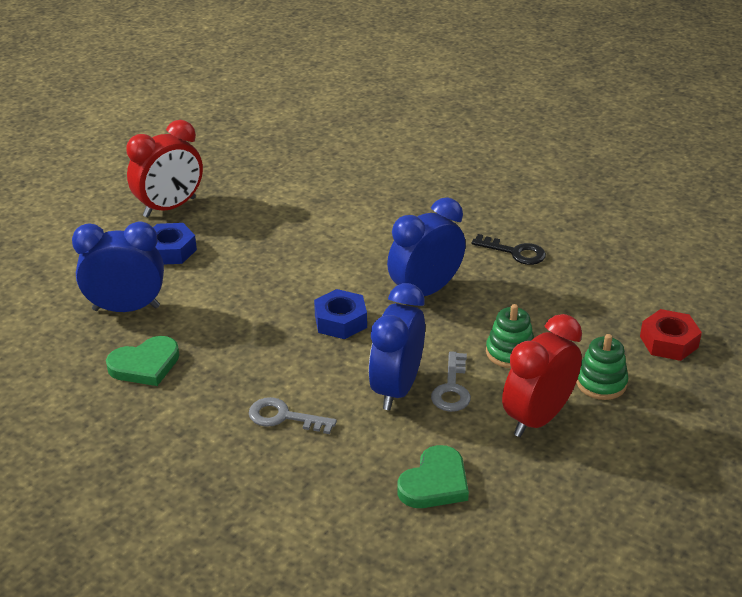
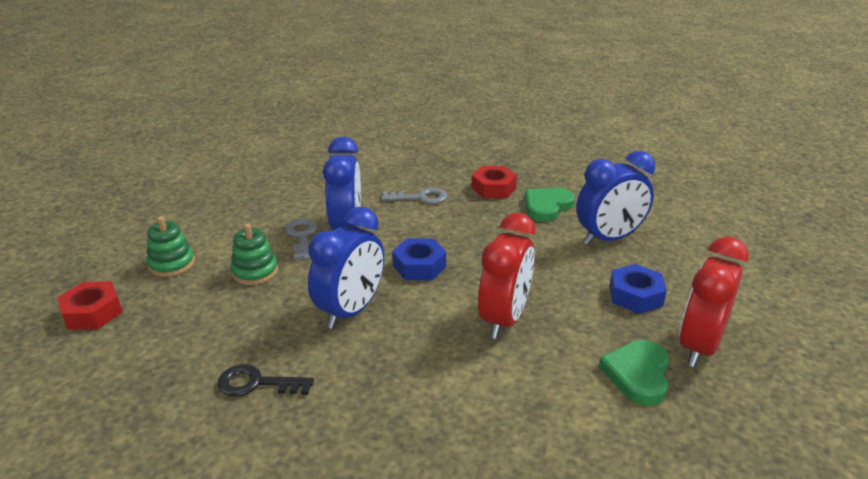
camera: 160 degrees right, 5 degrees down
(181, 410) = (493, 188): none -> red nut
(435, 483) = (300, 185): green heart -> green heart (638, 374)
(537, 418) = (229, 230): red clock -> red clock (504, 319)

